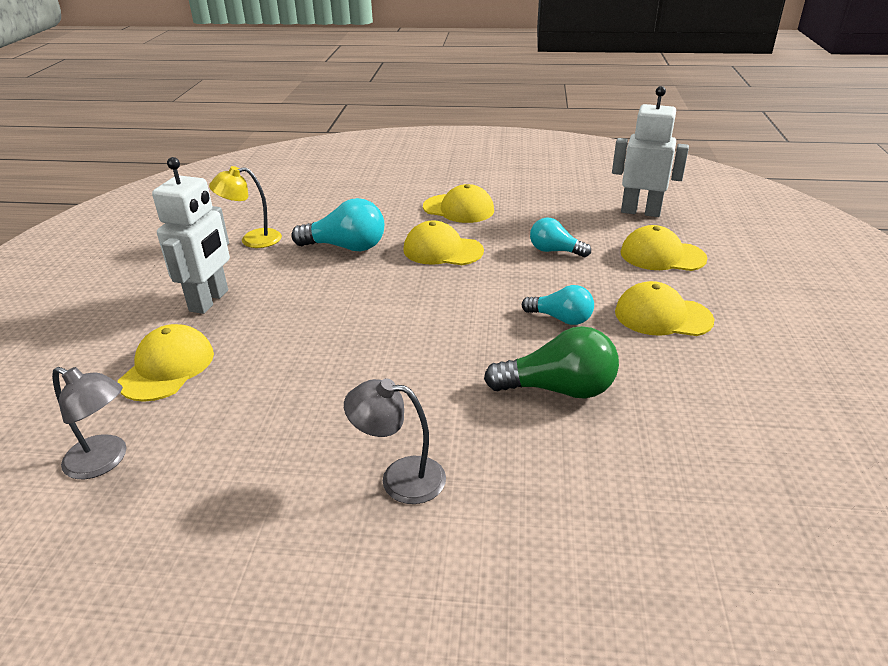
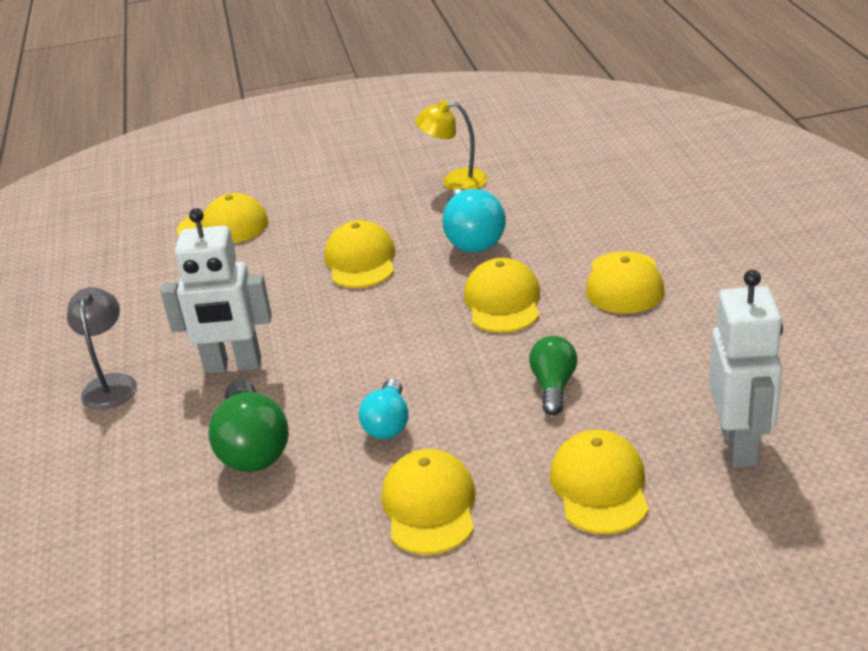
camera: 75 degrees right, 0 degrees up
(105, 461) = (110, 248): grey lamp -> none
(209, 301) = (329, 205): white robot -> white robot (233, 366)
(252, 240) = (455, 181): yellow lamp -> yellow lamp turned 60 degrees counterclockwise
(324, 298) = (361, 261): none -> yellow cap
(554, 251) = (553, 386): turquoise light bulb -> green light bulb

